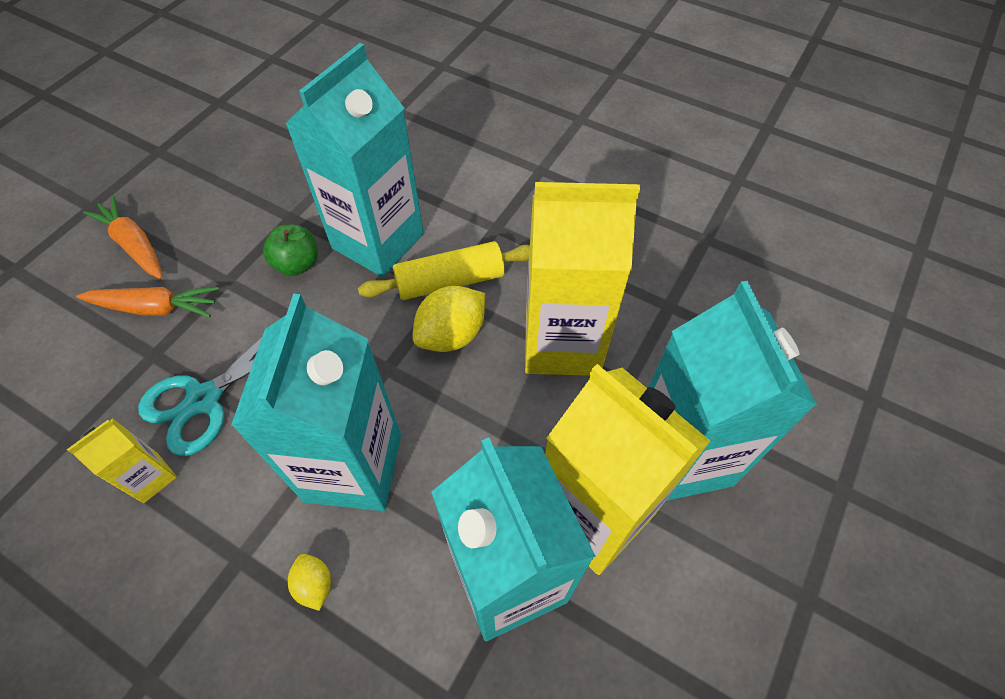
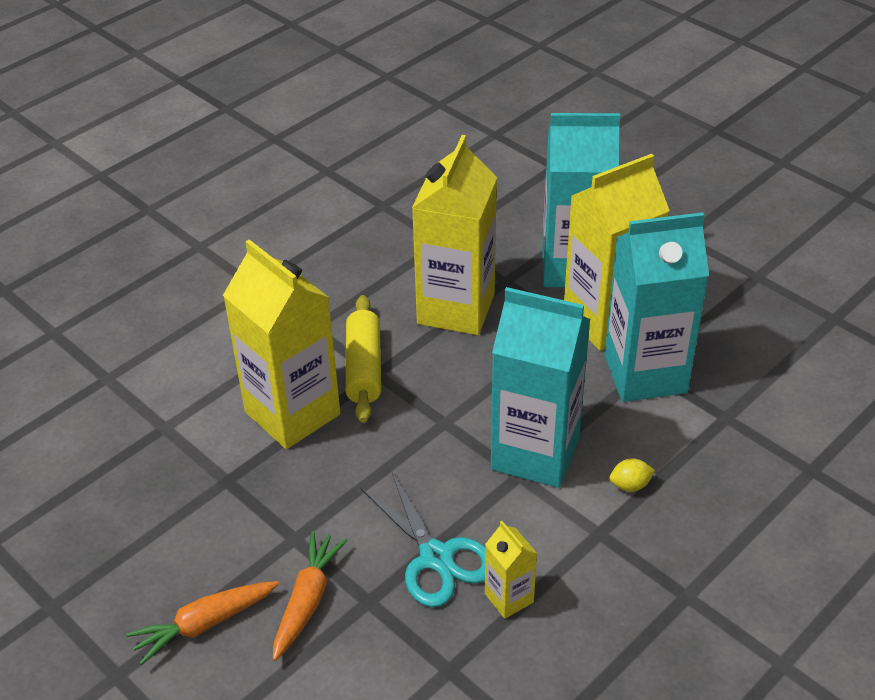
camera: 75 degrees left, 15 degrees down
(297, 264) = (296, 478): green apple -> none
(378, 241) = (292, 413): turquoise carton -> yellow carton
(451, 335) = (424, 375): yellow lemon -> none

